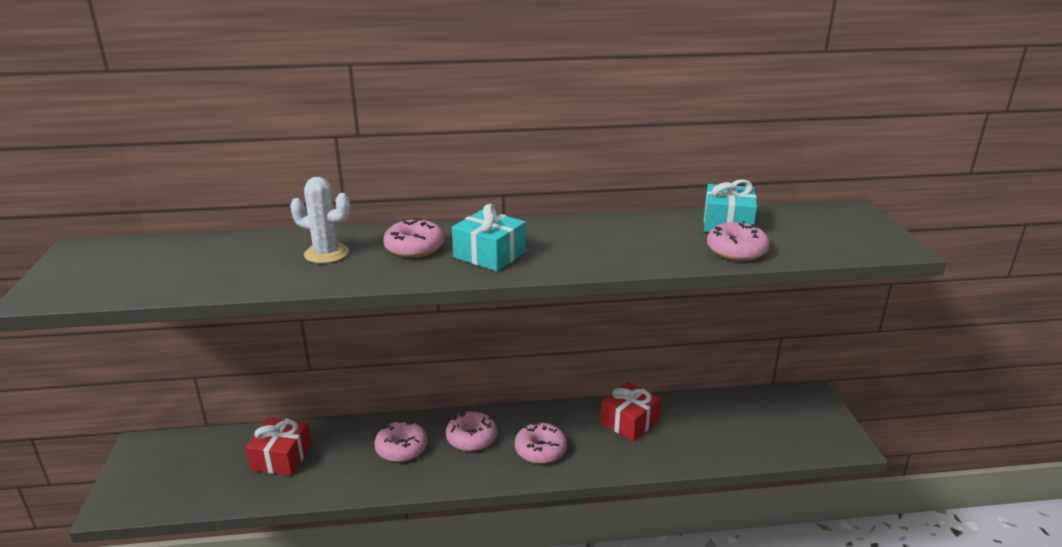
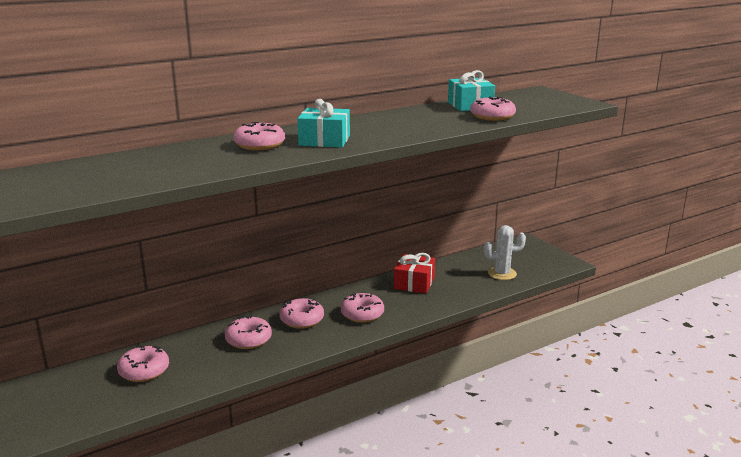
camera: 25 degrees left, 5 degrees down
(281, 457) = (144, 371): red gift -> pink donut
(326, 253) = (189, 157): white cactus -> white cactus (502, 274)

